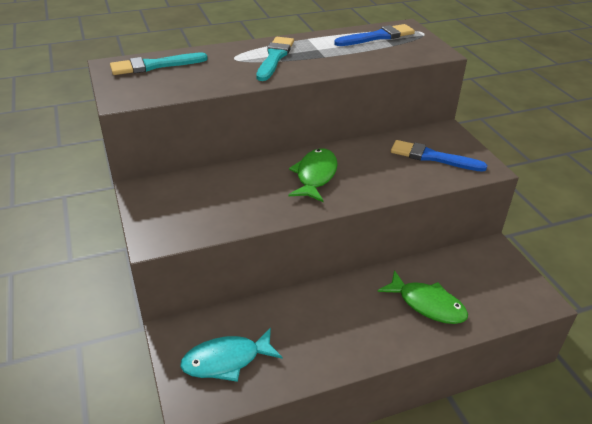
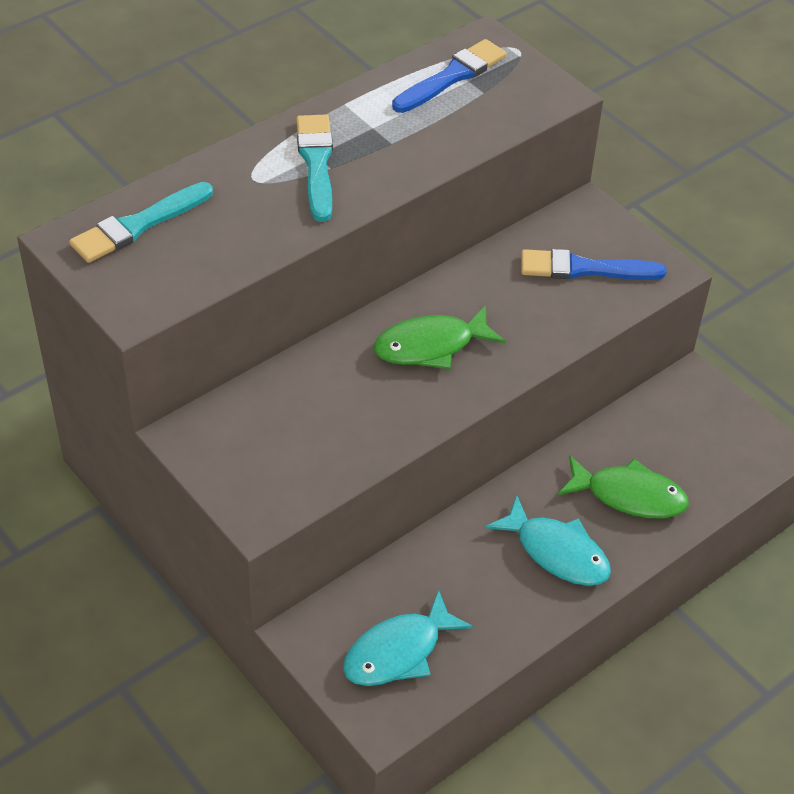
camera: 20 degrees left, 10 degrees up
(315, 176) = (431, 346): green fish -> green fish turned 105 degrees counterclockwise
(363, 326) = (557, 552): none -> turquoise fish

